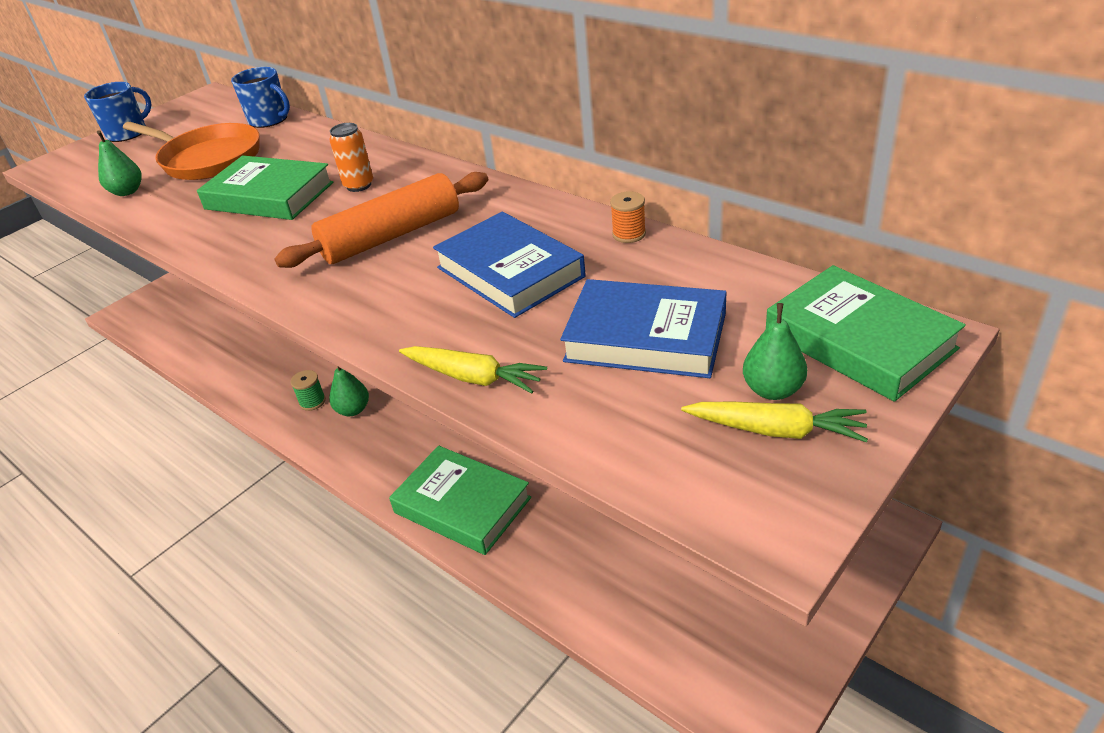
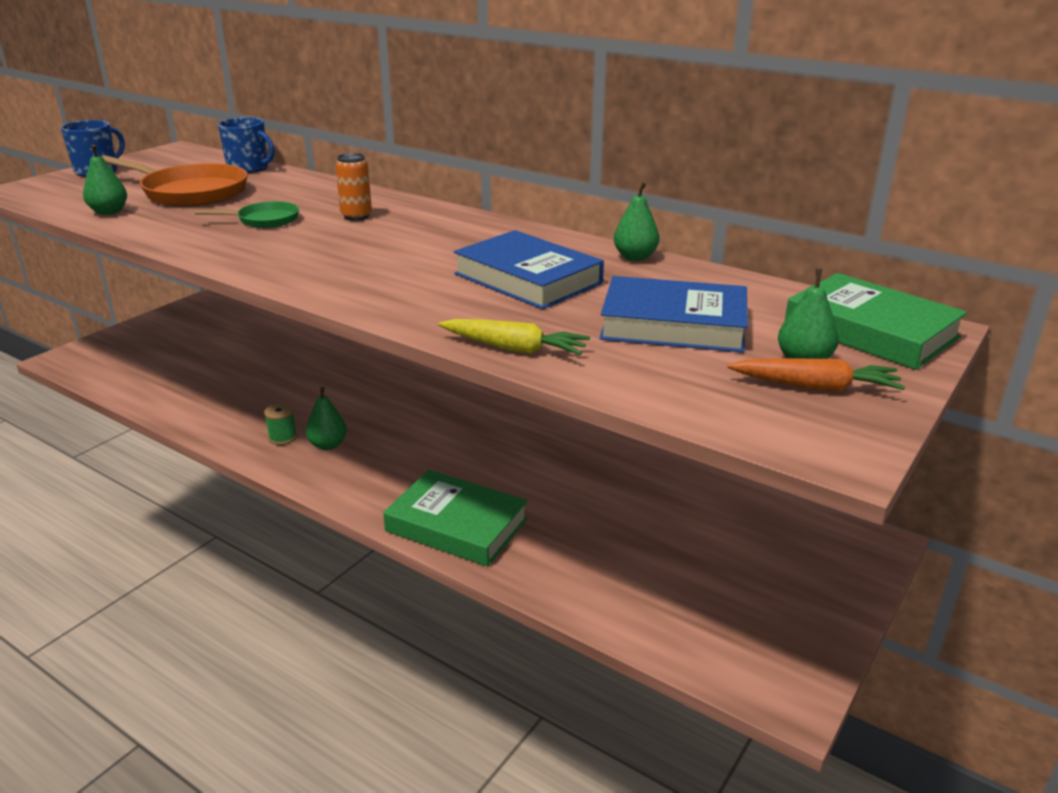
camera: 10 degrees left, 10 degrees down
(269, 196) = (264, 220): green book -> green pan
(391, 236) = (400, 251): orange rolling pin -> none
(629, 234) = (635, 257): orange spool -> green pear
(775, 430) = (815, 387): yellow carrot -> orange carrot

